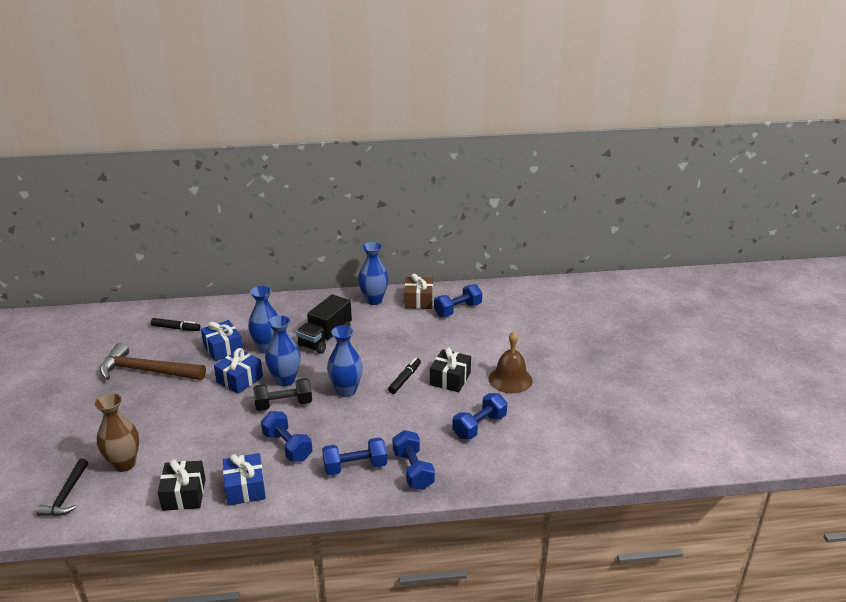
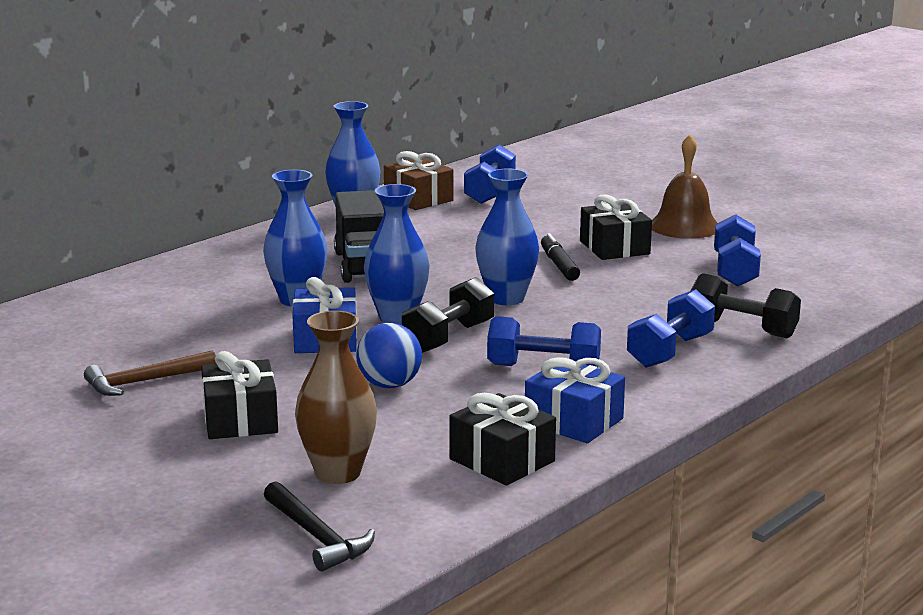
camera: 40 degrees left, 10 degrees down
(142, 412) = (240, 420): none -> black gift
(147, 371) = (144, 382): brown hammer -> brown hammer, size x0.58
(176, 328) = (88, 328): black marker -> none
(218, 422) = (389, 385): none -> blue ball
(223, 348) = (224, 322): blue gift -> none
(413, 470) = (742, 328): blue dumbbell -> black dumbbell

